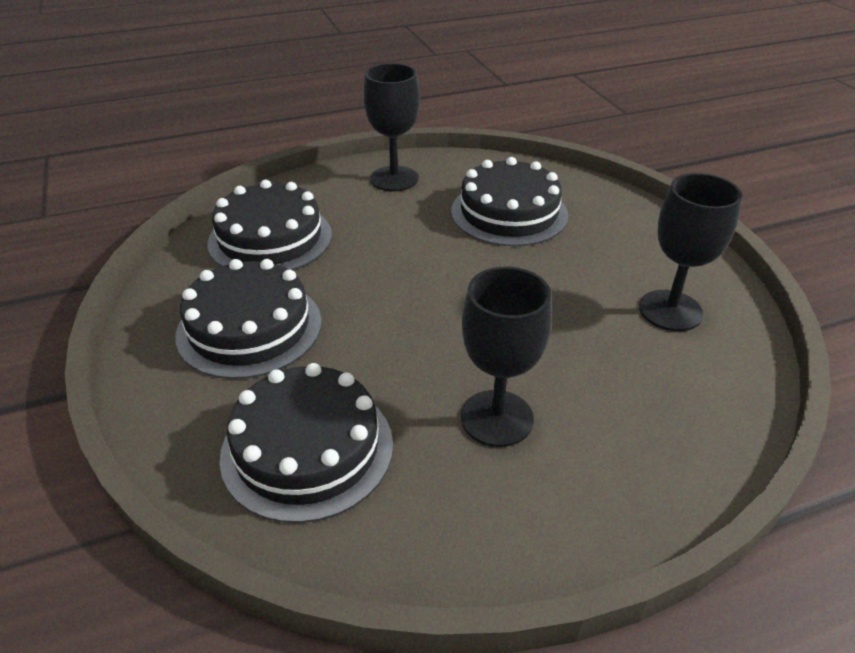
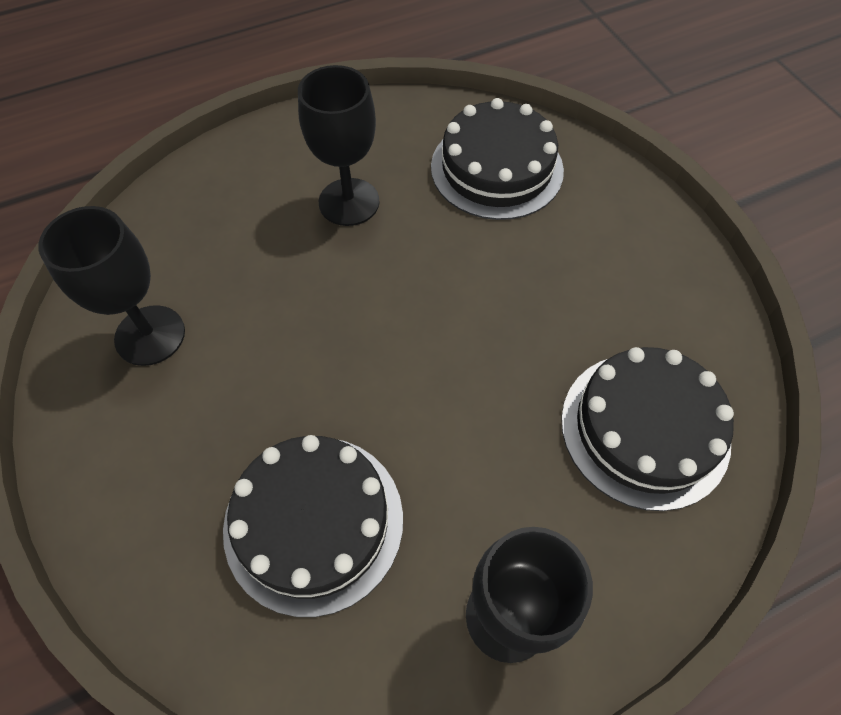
camera: 175 degrees right, 20 degrees up
(249, 328) = (598, 279): black cake -> none

